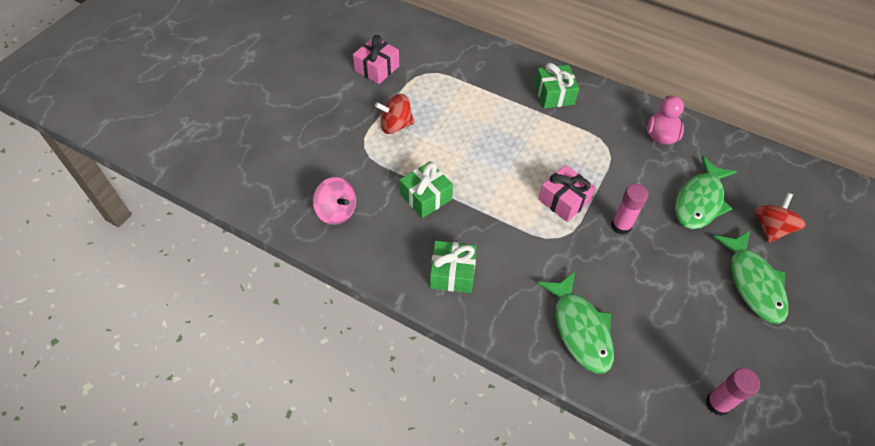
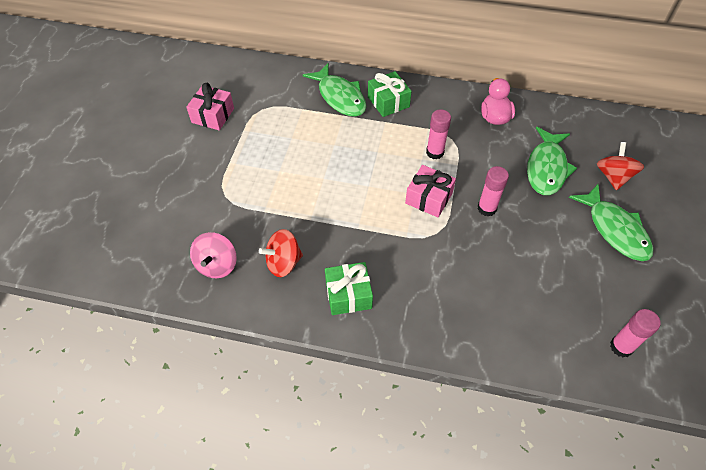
camera: 15 degrees left, 0 degrees up
(336, 211) = (217, 265): pink spinning top -> pink spinning top turned 75 degrees clockwise
(395, 125) = (248, 166): red spinning top -> red spinning top (283, 263)
(426, 197) = (300, 228): green gift -> none
(580, 329) = (481, 314): green fish -> green fish (340, 97)
(585, 156) = (435, 152): none -> pink glue stick

